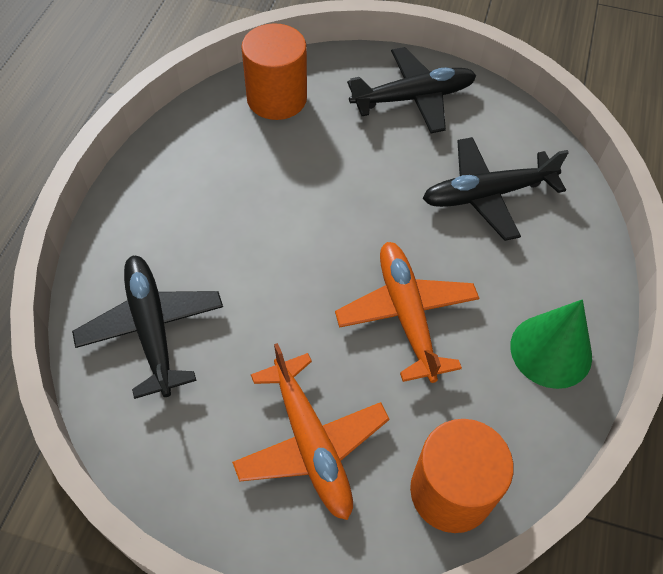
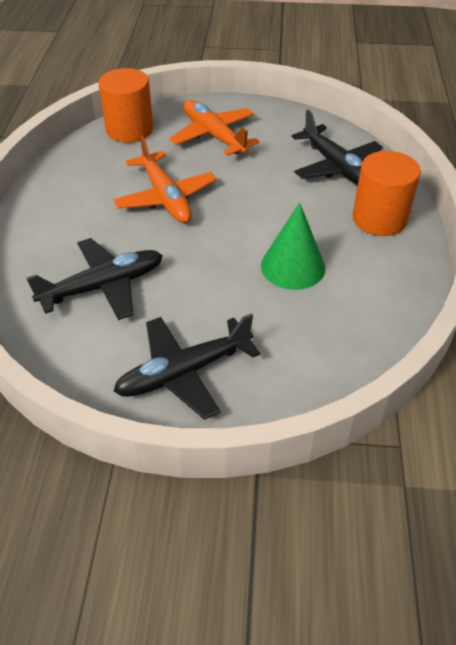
camera: 170 degrees right, 10 degrees down
(277, 98) = (331, 345): orange cylinder -> orange cylinder (379, 219)
(551, 351) = (61, 193): green cone -> green cone (293, 266)

